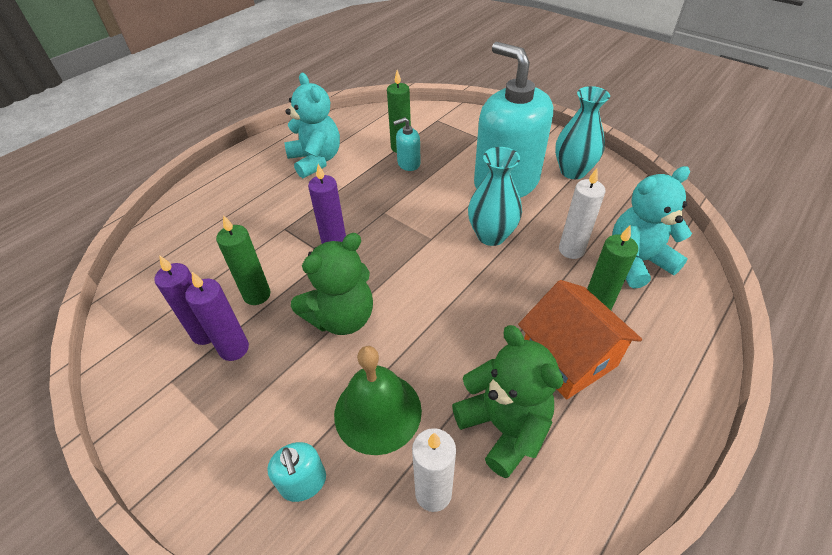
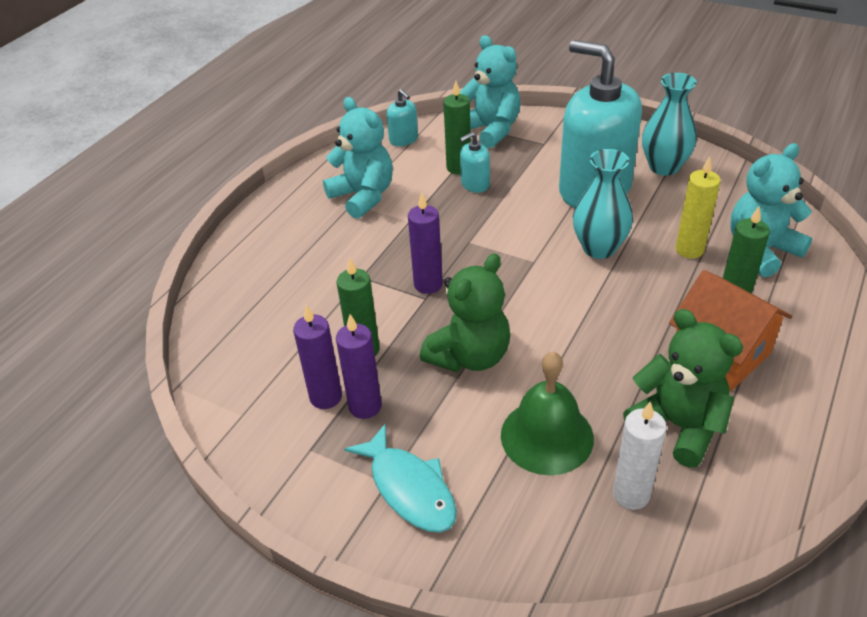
camera: 10 degrees left, 5 degrees down
(235, 439) = (409, 488): none -> turquoise fish
(303, 482) = (498, 511): turquoise soap dispenser -> turquoise soap dispenser (403, 139)
(439, 120) = (491, 130): none -> turquoise teddy bear
(571, 250) = (689, 250): white candle -> yellow candle

